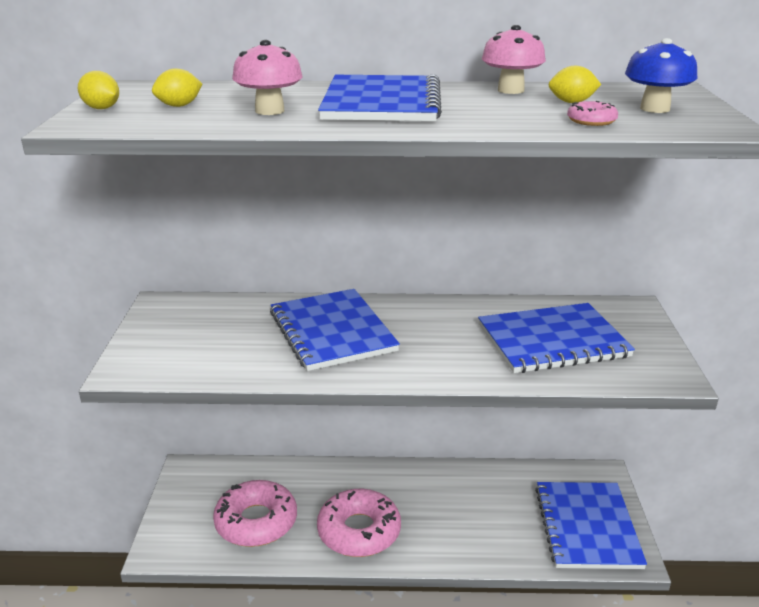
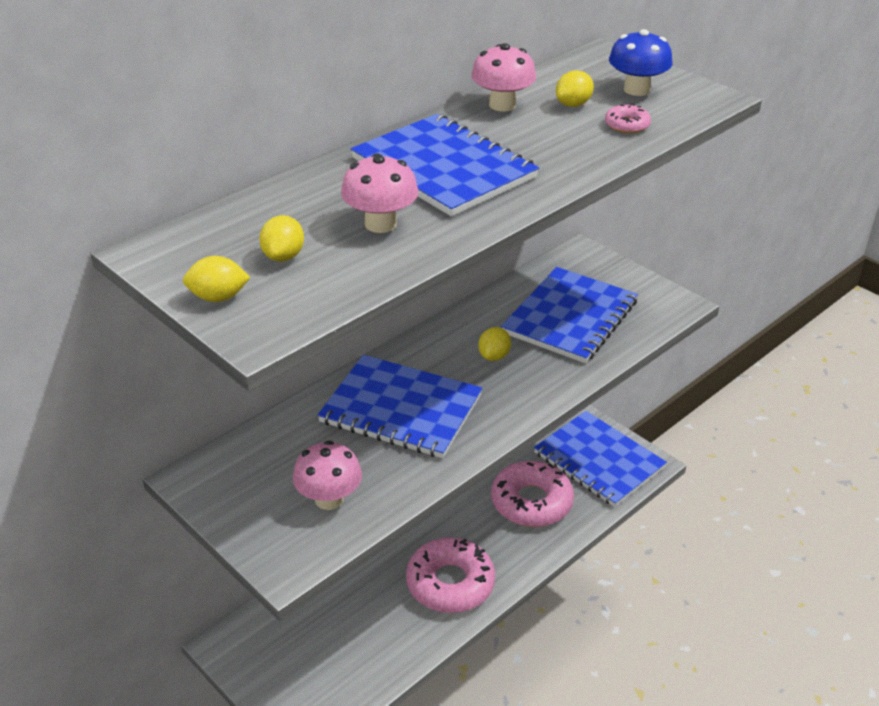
camera: 45 degrees left, 10 degrees up
(205, 353) = (329, 499): none -> pink mushroom
(256, 522) = (357, 640): pink donut -> pink donut (531, 502)
(449, 335) = (494, 356): none -> yellow lemon

